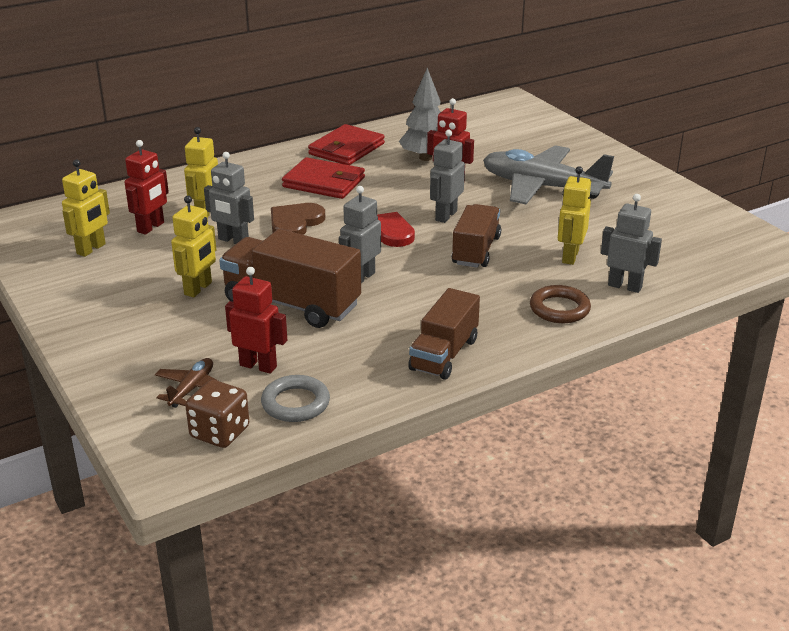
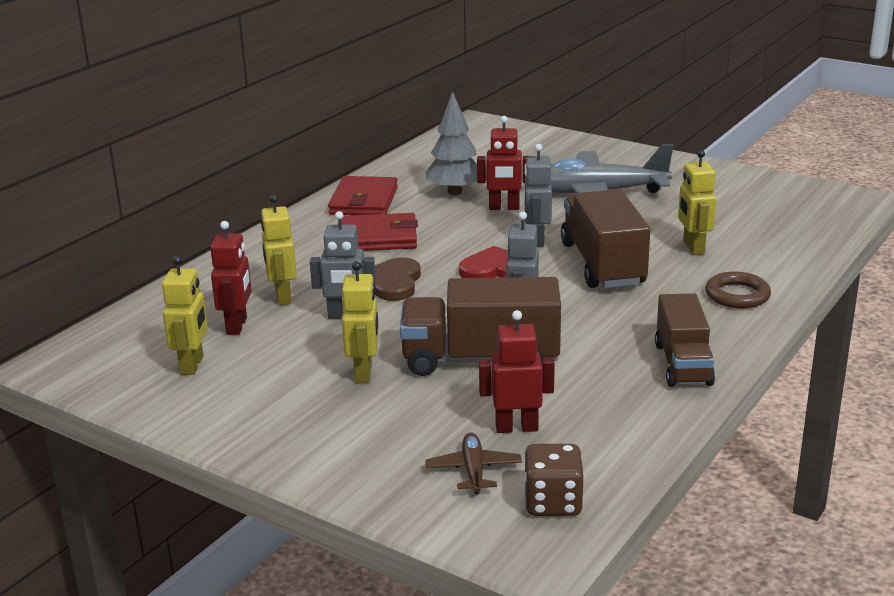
camera: 25 degrees left, 5 degrees down
(295, 403) = (596, 451): grey ring -> none
(476, 251) = (602, 264): brown truck -> brown truck, size x1.50
(625, 286) = (770, 261): grey robot -> none

